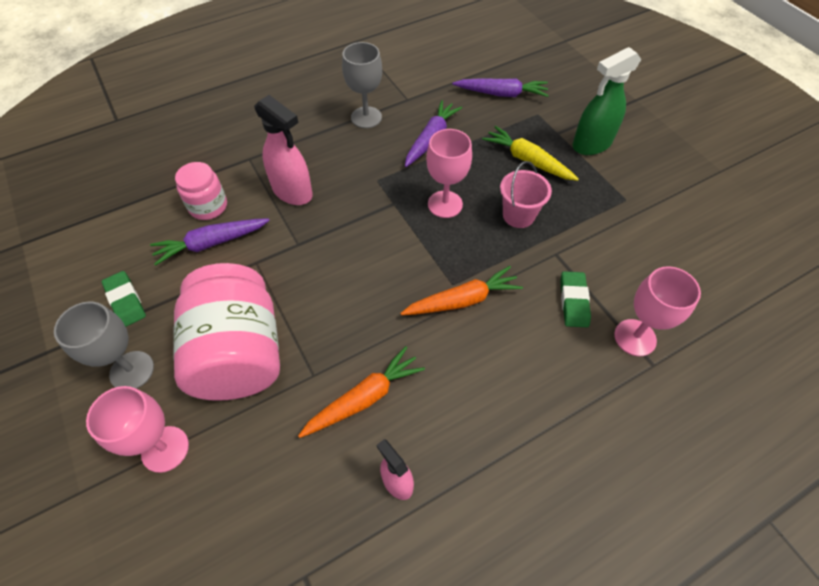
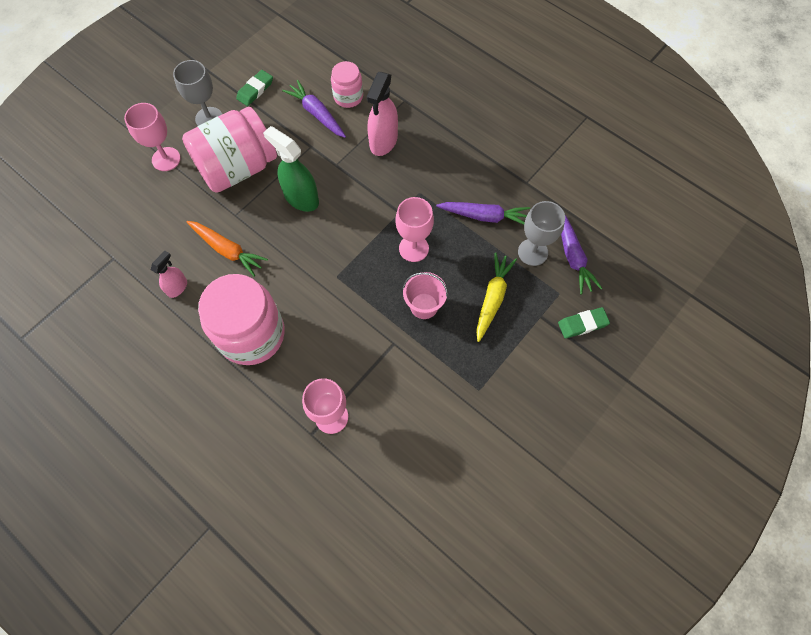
camera: 70 degrees right, 10 degrees up
(366, 117) = (487, 160): grey goblet -> grey goblet (532, 252)
(462, 300) = (324, 287): orange carrot -> none
(503, 399) = (251, 334): none -> pink jar
(574, 301) = (350, 366): green eraser -> green eraser (582, 324)
(591, 144) = (538, 348): green spray bottle -> green spray bottle (301, 198)

